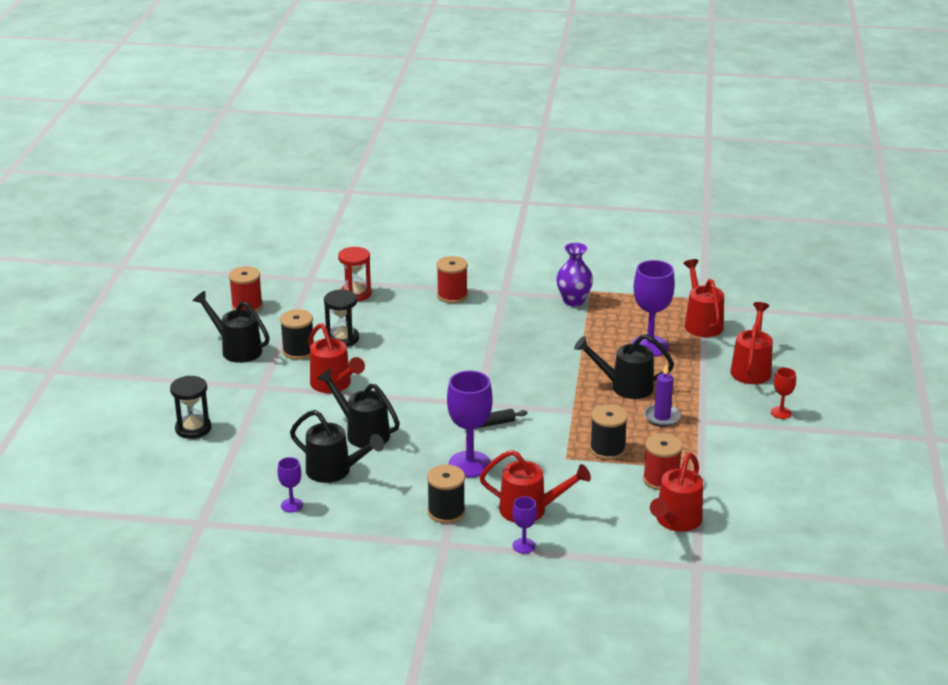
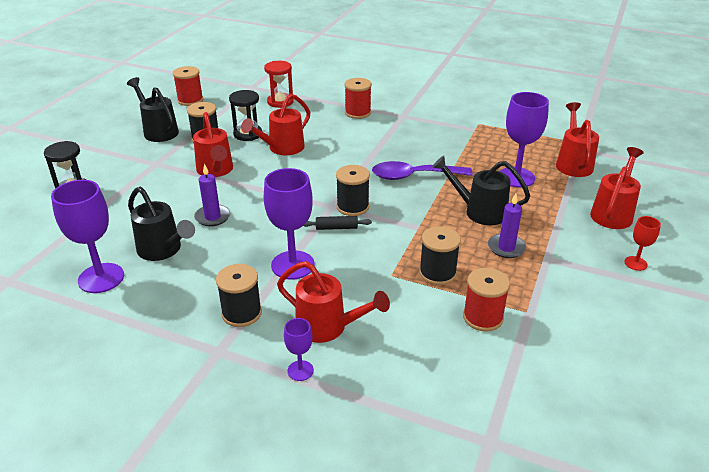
camera: 15 degrees right, 5 degrees up
(292, 505) = (101, 278): purple goblet -> purple goblet, size x1.97
(362, 433) = (212, 217): black watering can -> purple candle
(499, 401) = (352, 207): none -> black spool
(546, 360) = (414, 176): none -> purple spoon
(573, 301) = (460, 130): purple vase -> none
(676, 521) = (483, 373): red watering can -> red watering can (282, 148)

